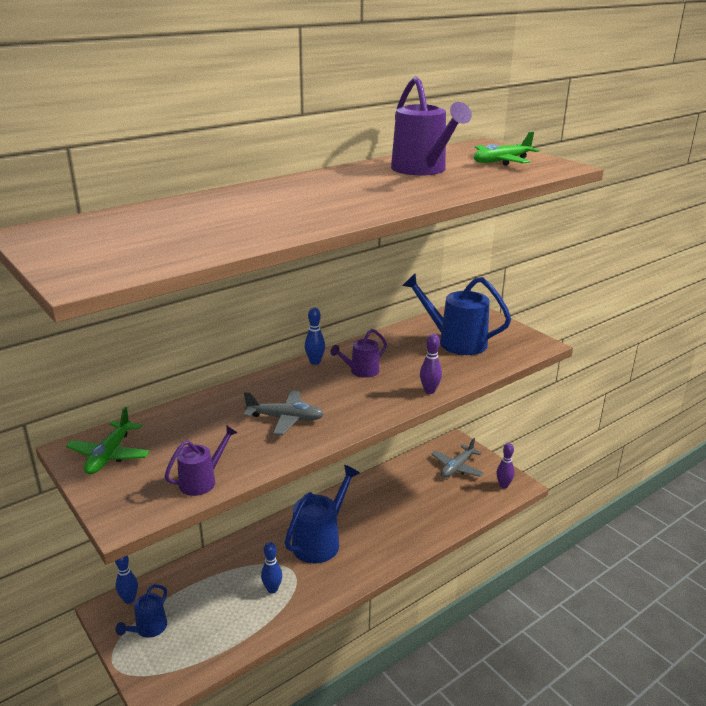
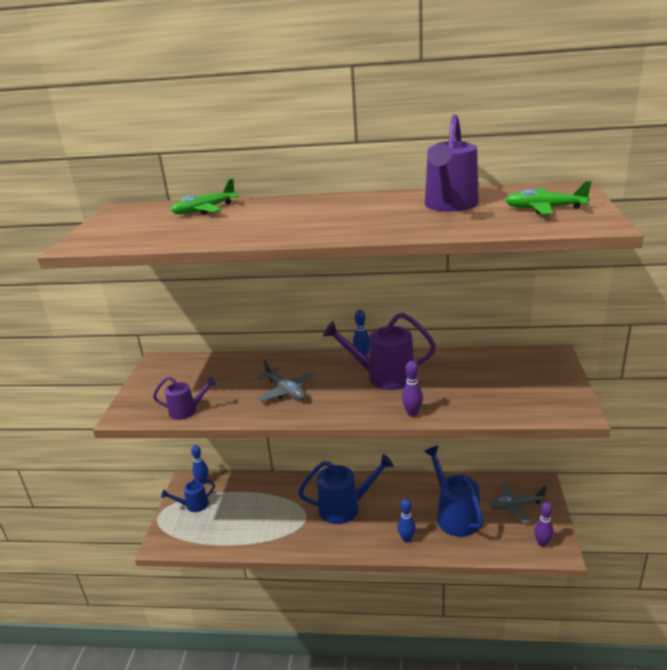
camera: 45 degrees right, 0 degrees up
(109, 455) = (168, 372): green plane -> green plane (204, 210)
(272, 589) = (281, 522): blue bowling pin -> blue bowling pin (406, 539)
(361, 371) = (384, 377): purple watering can -> purple watering can, size x1.79
(455, 341) = (497, 380): blue watering can -> blue watering can (454, 515)

